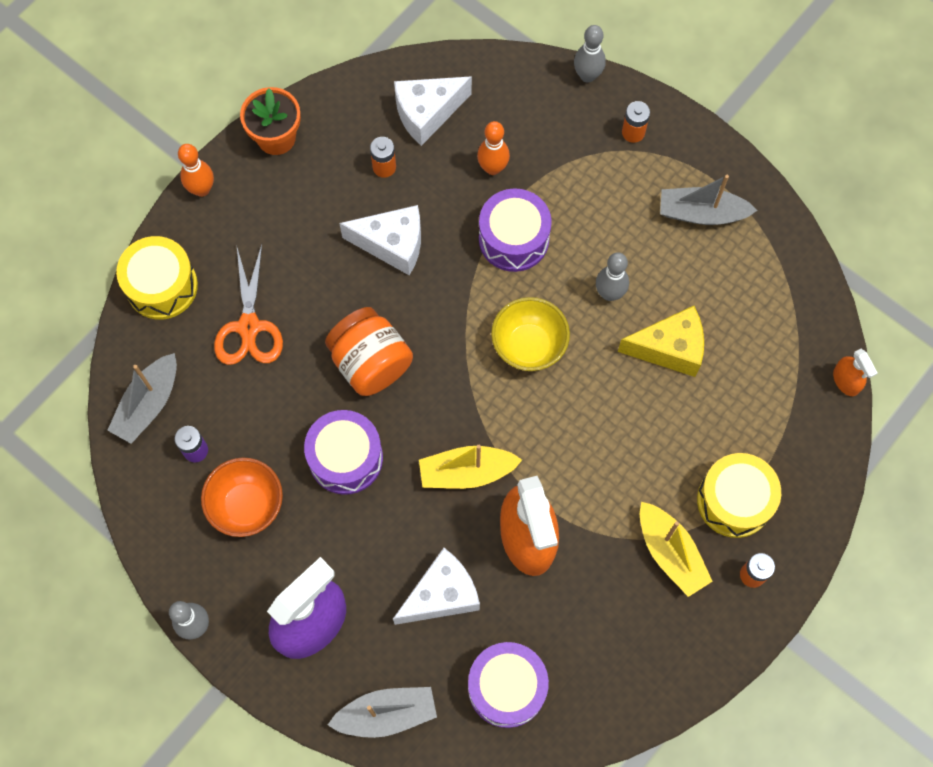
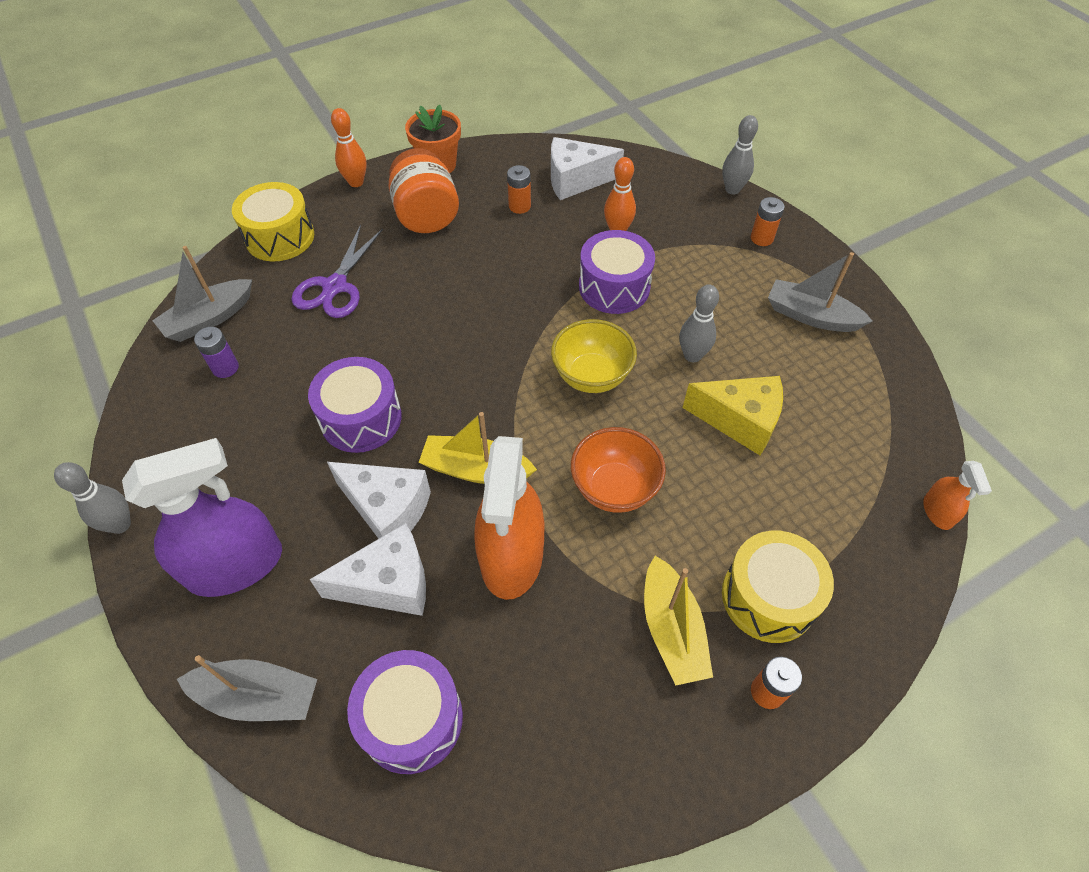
camera: 20 degrees right, 15 degrees down
(247, 505) = (242, 430): orange bowl -> orange bowl (614, 488)
(249, 327) = (335, 287): orange scissors -> purple scissors
(371, 363) = (429, 345): orange jar -> orange jar (426, 216)
(392, 244) = (498, 261): white cheese -> white cheese (387, 509)

